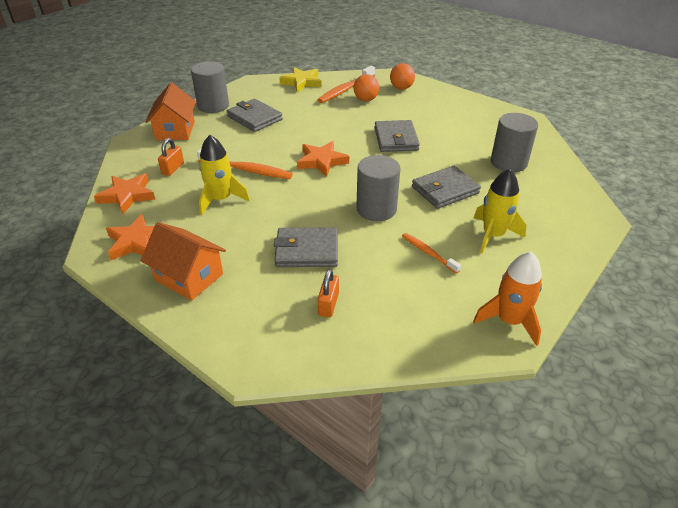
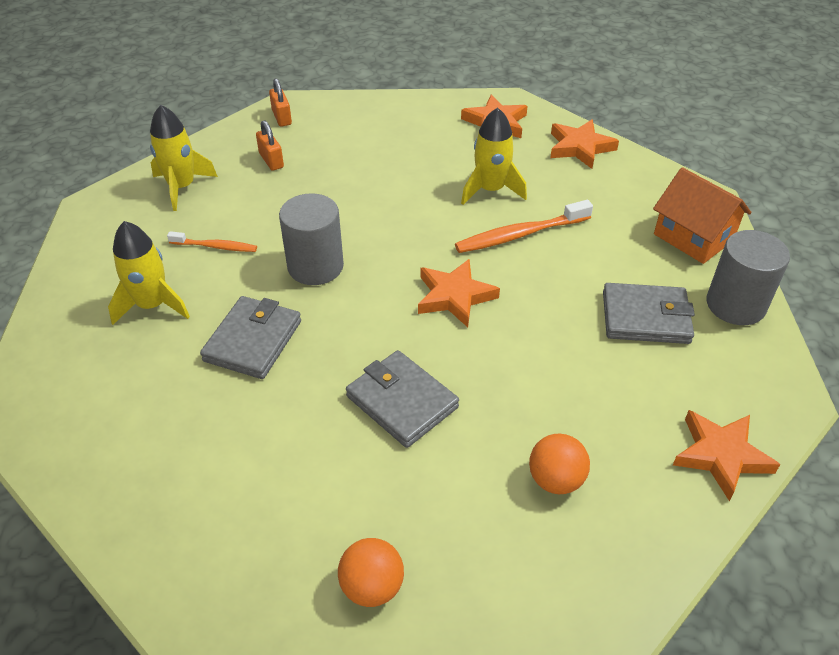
camera: 140 degrees right, 5 degrees up
(173, 168) = (596, 193): orange padlock -> orange padlock (281, 117)
(189, 277) = (410, 124): orange house -> none
(302, 82) = (721, 455): yellow star -> orange star
(307, 251) = (339, 189): grey wallet -> none
(346, 89) = (624, 487): orange toothbrush -> none
(401, 88) = (537, 574): orange ball -> orange ball (372, 586)
(420, 319) = (182, 187): none -> yellow rocket
(508, 162) = (187, 455): grey cylinder -> none
(509, 321) = (96, 223): orange rocket -> none

